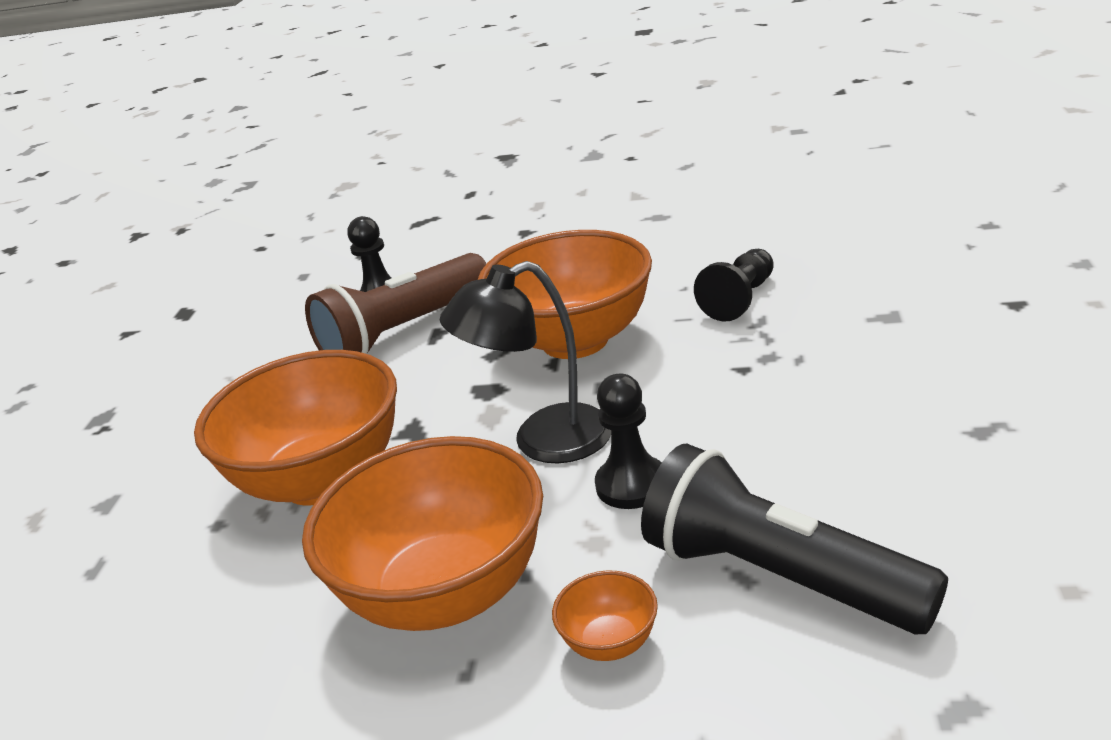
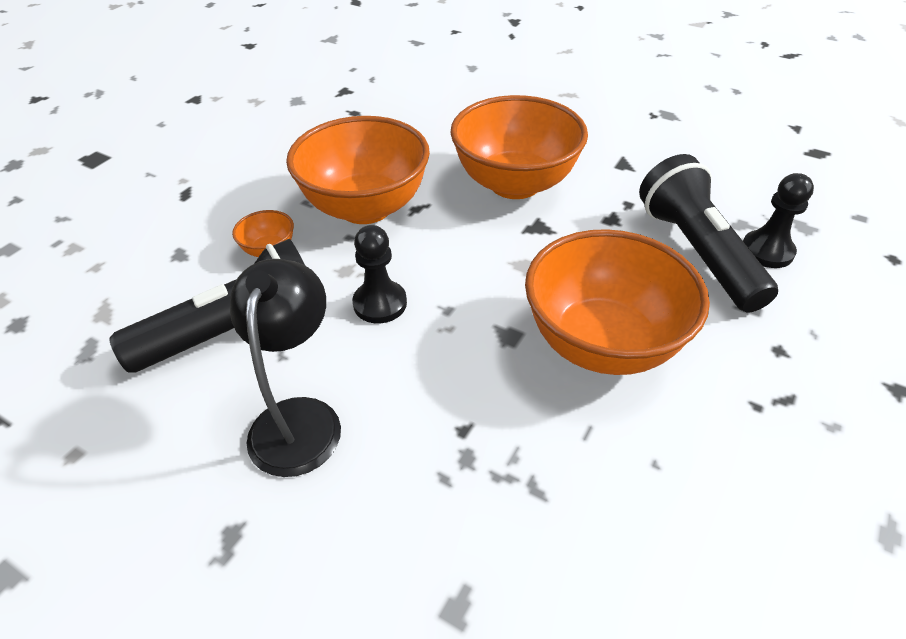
camera: 110 degrees right, 15 degrees up
(404, 332) = (696, 252): brown flashlight -> black flashlight
(543, 441) = (468, 280): black lamp -> black lamp (299, 418)
(740, 299) = (593, 497): black pawn -> none

